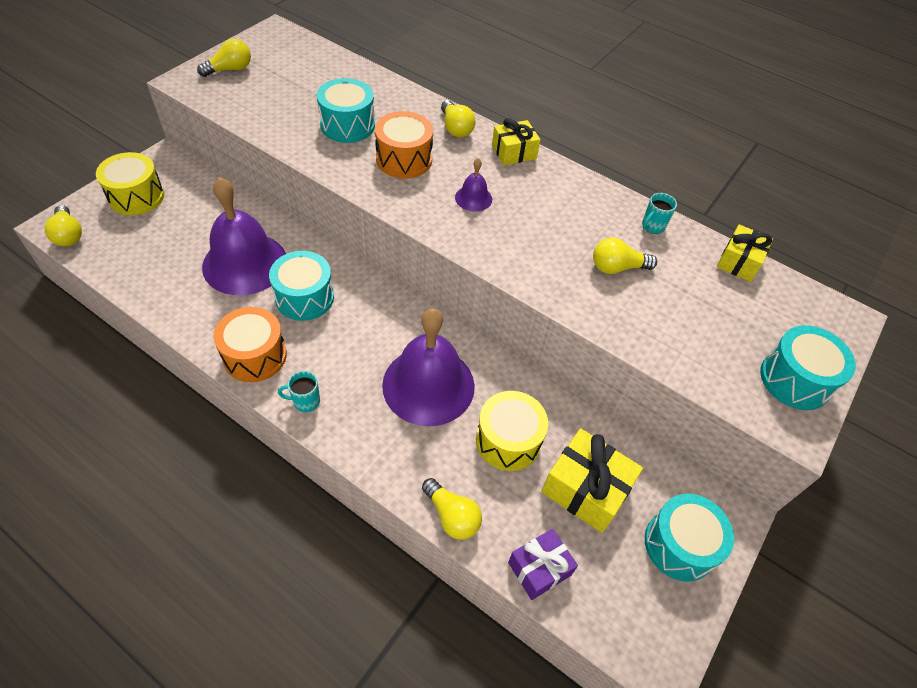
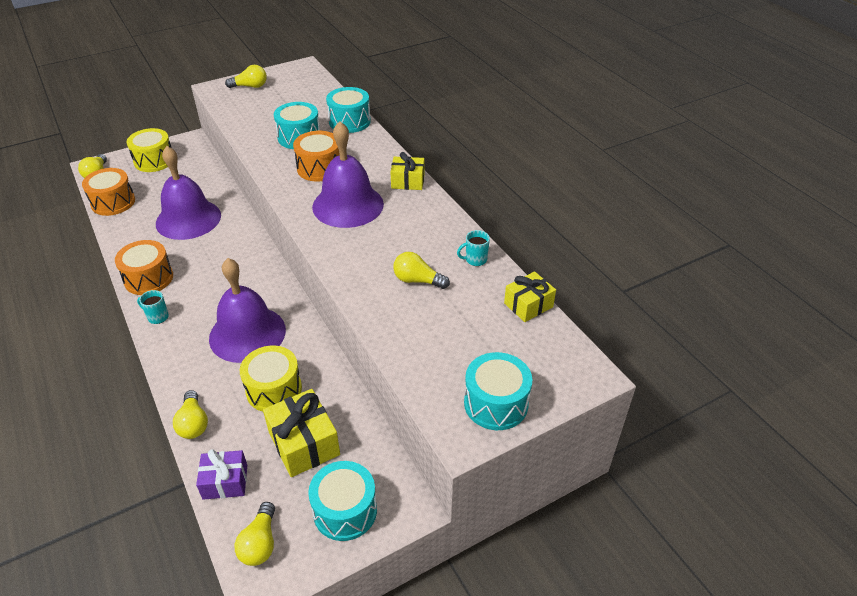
camera: 30 degrees right, 10 degrees down
(124, 268) = (113, 202): none -> orange drum
(304, 297) = (209, 251): turquoise drum -> turquoise drum (349, 121)
(456, 128) = (377, 155): yellow light bulb -> yellow light bulb (260, 543)
(473, 198) = (348, 205): purple bell -> purple bell, size x2.29

